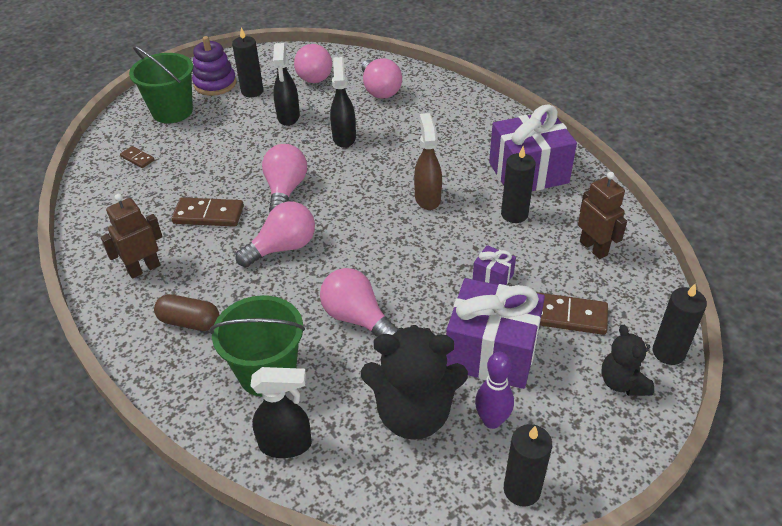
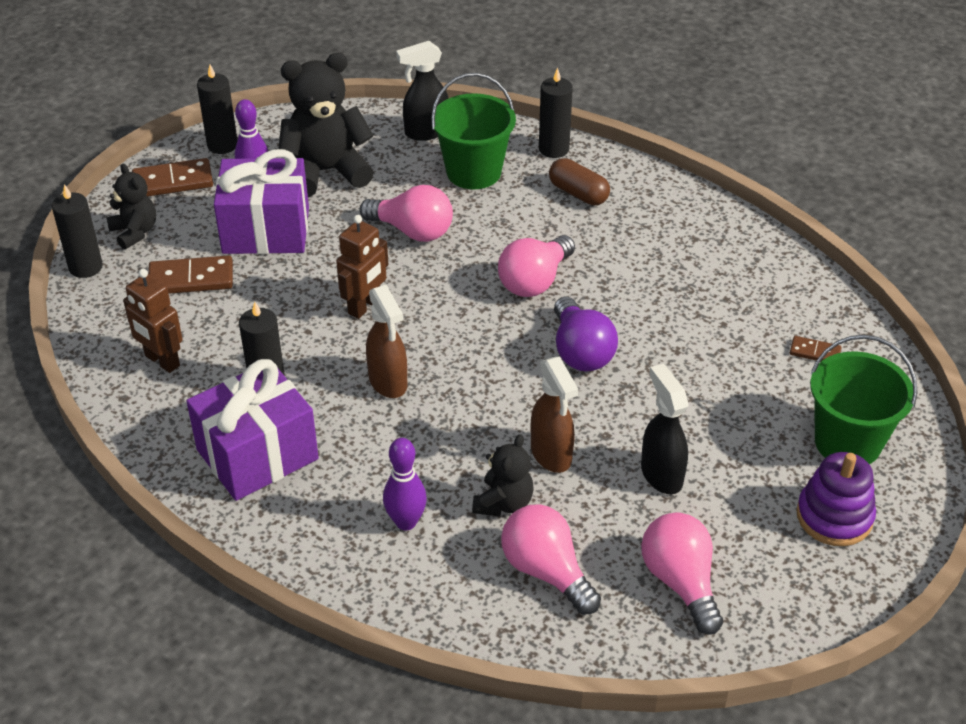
camera: 160 degrees right, 0 degrees up
(144, 268) = (670, 228): brown robot -> brown robot (365, 306)
(189, 322) = (578, 193): brown capsule -> brown capsule turned 45 degrees clockwise
(208, 214) = (651, 299): brown domino -> brown domino (173, 182)
(252, 91) = (759, 515): black candle -> black candle (554, 149)
(285, 190) = (580, 351): pink light bulb -> purple light bulb
(344, 137) = (551, 455): black spray bottle -> brown spray bottle
(386, 121) = (503, 503): none -> black teddy bear
(446, 123) = (406, 522): none -> purple bowling pin
(493, 277) = (279, 301): purple gift -> none

